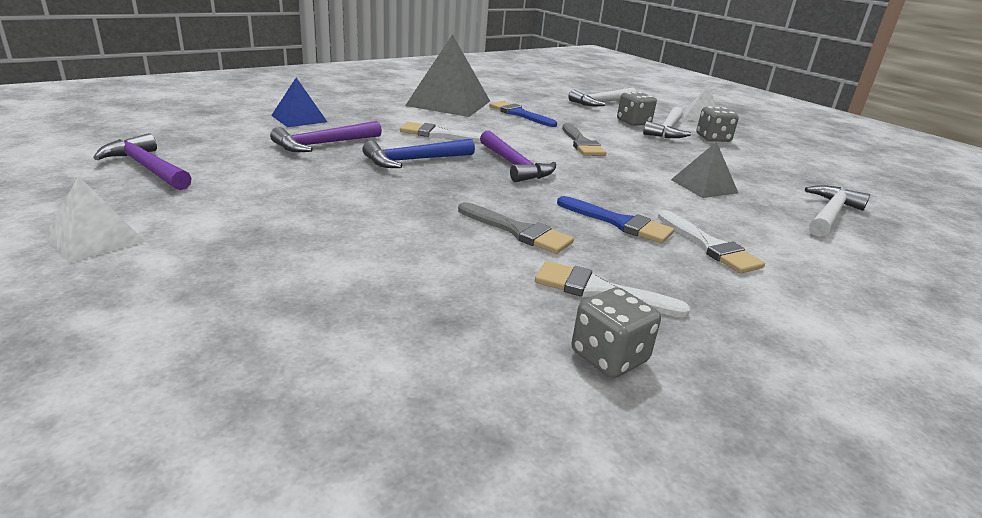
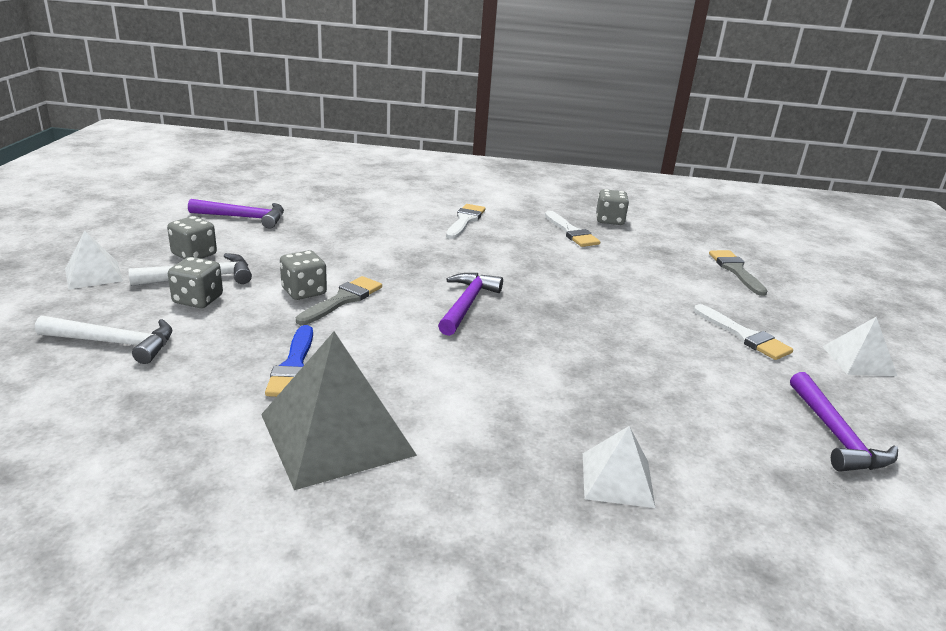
camera: 135 degrees left, 0 degrees up
(299, 118) = (617, 479): blue pyramid -> white pyramid
(323, 144) = (625, 404): purple hammer -> purple hammer (244, 218)
(414, 160) = (552, 344): blue hammer -> none
(440, 134) = (468, 370): white brush -> white brush (744, 336)
(518, 231) = (563, 265): grey brush -> grey brush (736, 270)
(610, 140) = (304, 291): none -> grey dice
(619, 223) = (488, 245): blue brush -> none
(704, 186) = (360, 236): grey pyramid -> none
(830, 214) = (338, 200): white hammer -> none

